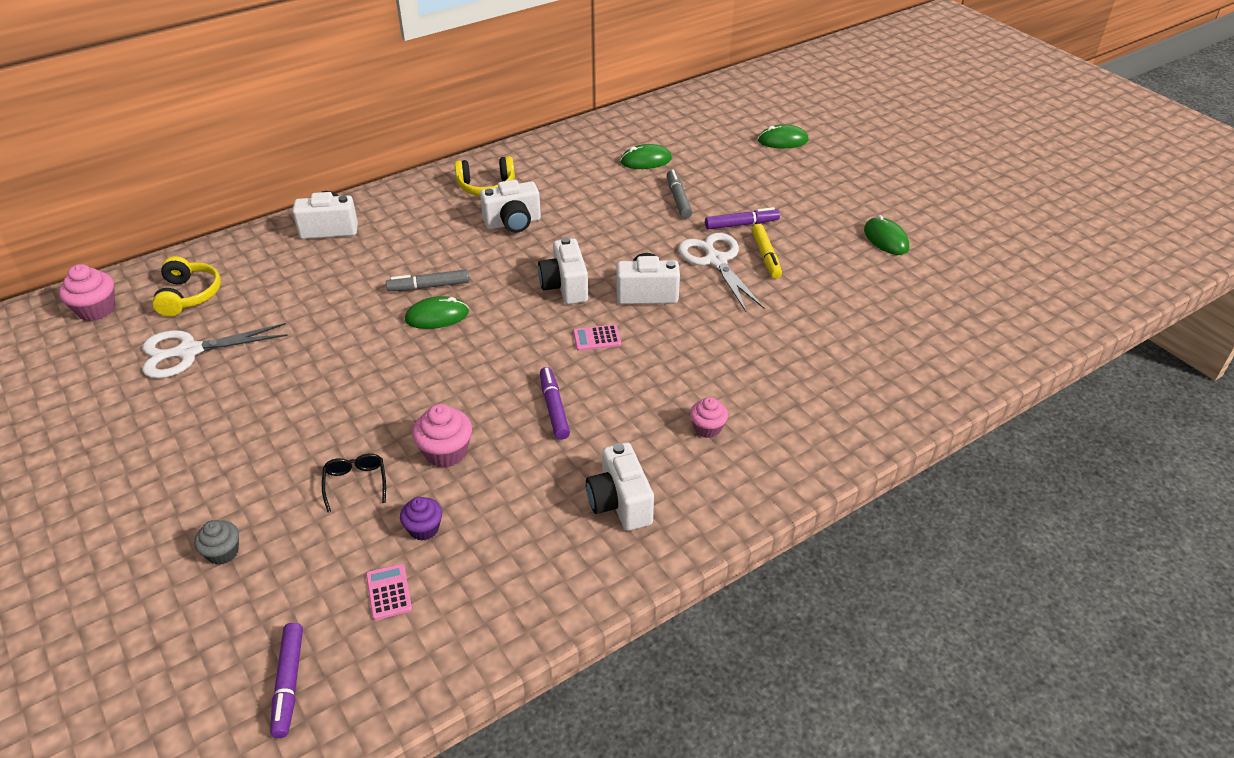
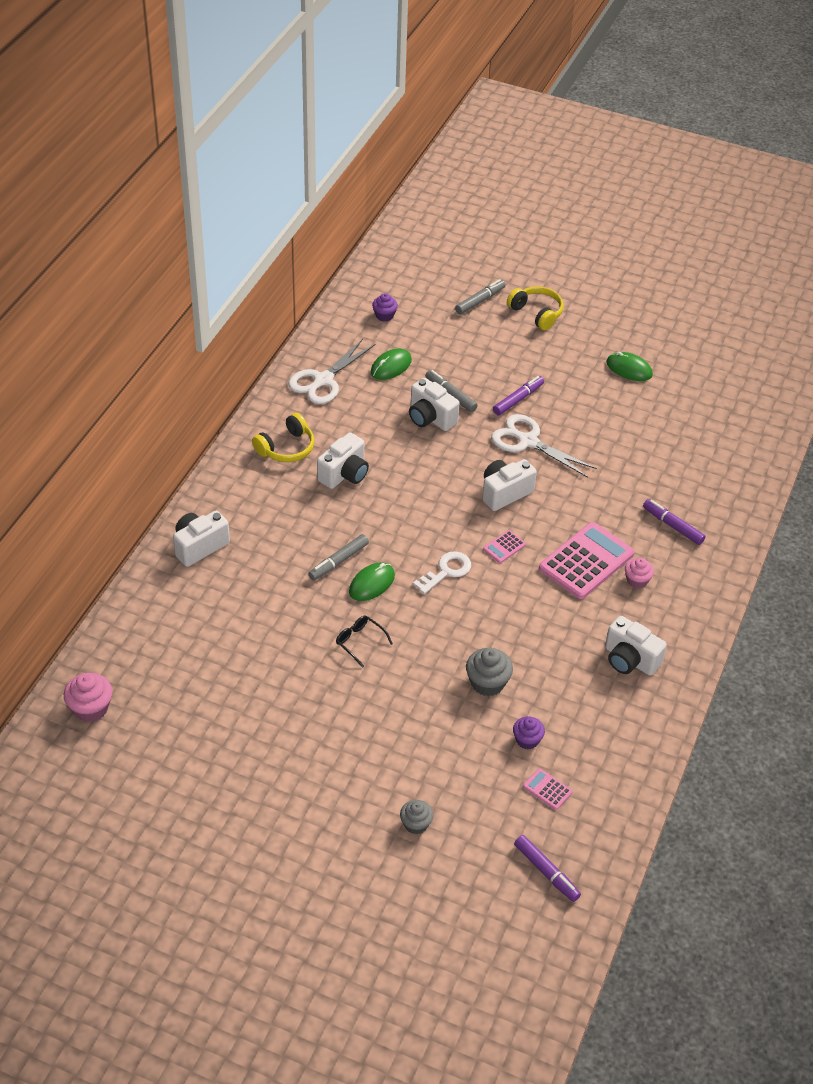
camera: 35 degrees left, 5 degrees up
(189, 295) = (154, 659): yellow headphones -> yellow headphones (537, 313)
(189, 352) = (214, 704): white scissors -> white scissors (323, 380)
(355, 483) = (451, 734): black glasses -> black glasses (360, 642)
(446, 452) = (487, 683): pink cupcake -> grey cupcake
(517, 335) = (446, 571): none -> white key
(554, 408) = (526, 615): purple marker -> purple marker (672, 526)
(565, 287) = (441, 514): white camera -> white camera (430, 418)
(669, 386) = (586, 561): none -> pink calculator
(680, 124) = (384, 315): none -> purple cupcake
(766, 256) = (559, 422): yellow marker -> none
(782, 140) = (480, 301): green mouse -> grey marker

